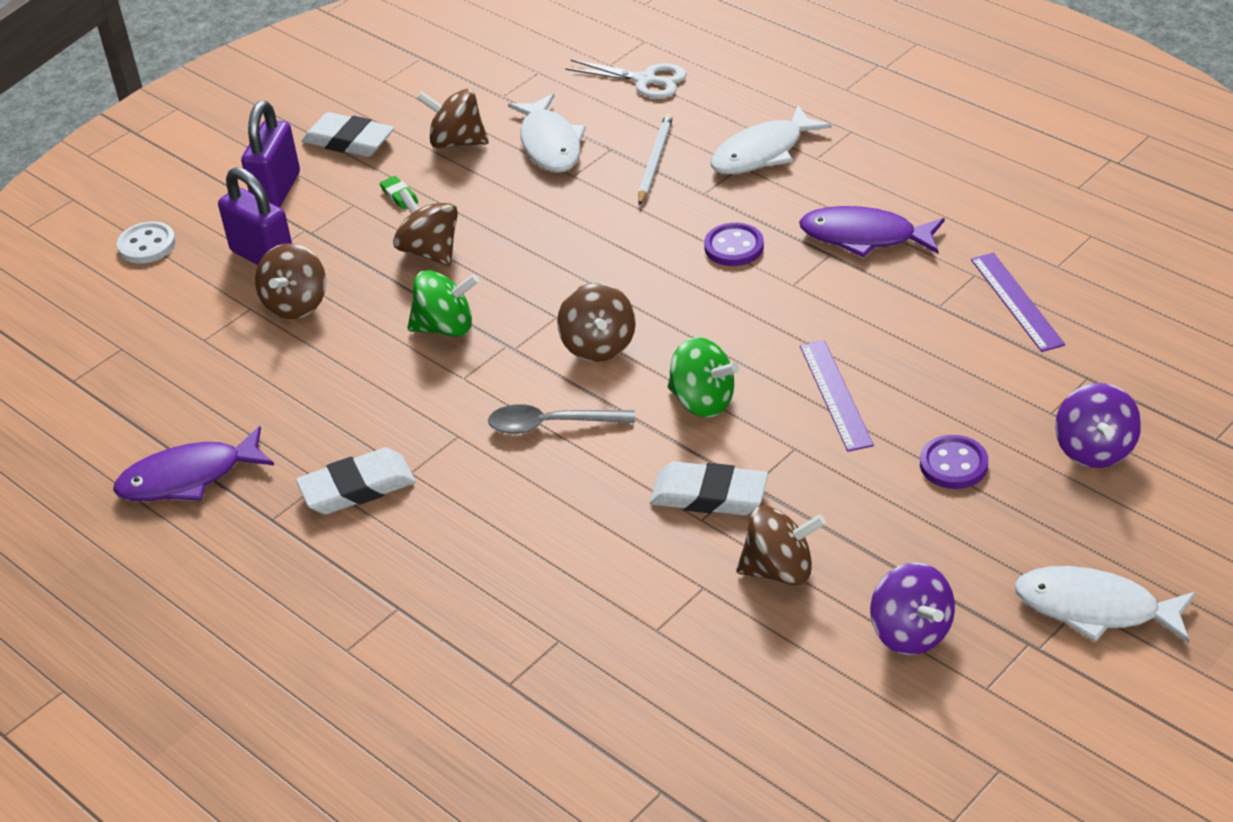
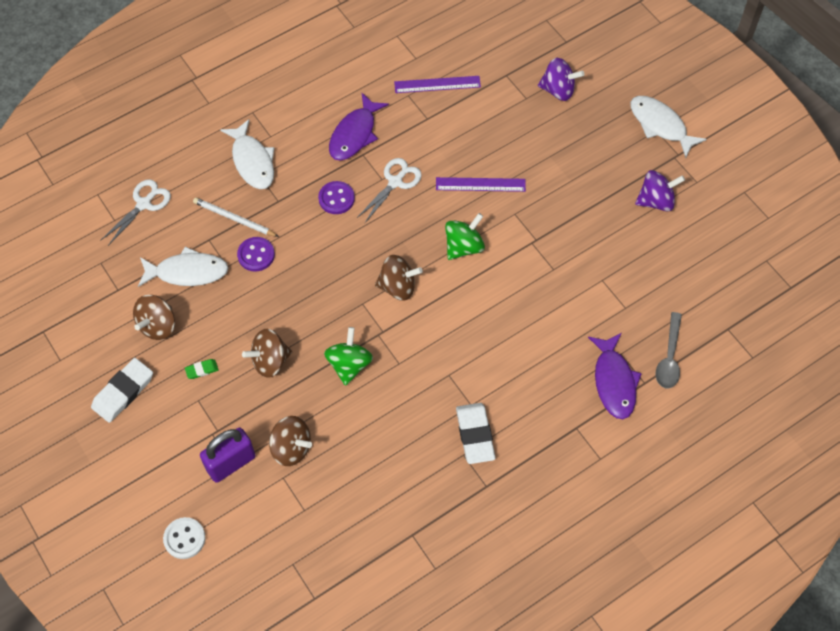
camera: 80 degrees left, 20 degrees up
(188, 478) = (435, 530): purple fish -> purple fish (614, 381)
(277, 190) = (159, 446): purple padlock -> none
(551, 424) = (456, 324): grey spoon -> grey spoon (669, 357)
(709, 495) = (537, 261): white eraser -> none
(779, 570) = (600, 243): brown spinning top -> none
(793, 299) = (395, 182): none -> white scissors
(953, 464) = (549, 149): purple button -> purple button (256, 255)
(1095, 609) = (660, 125): white fish -> white fish turned 105 degrees clockwise

